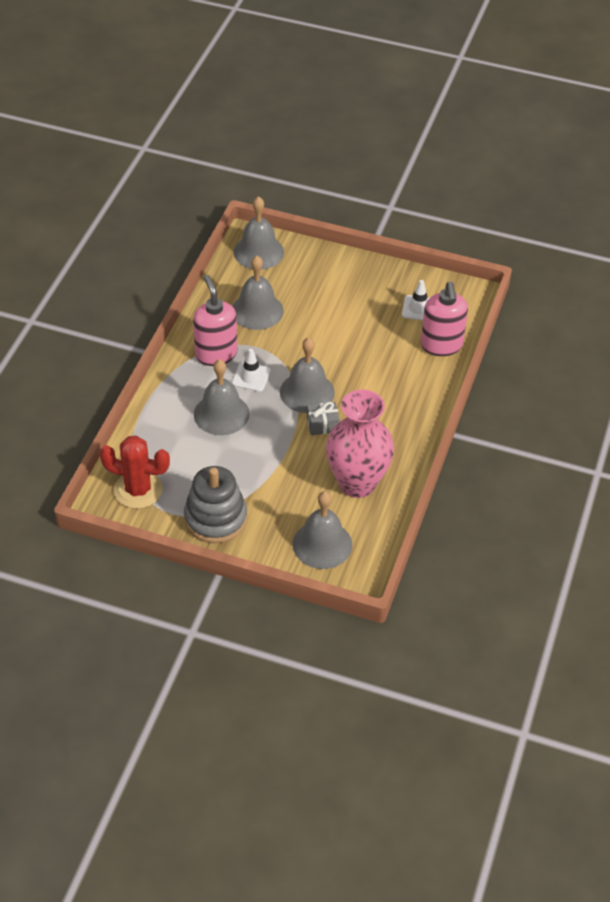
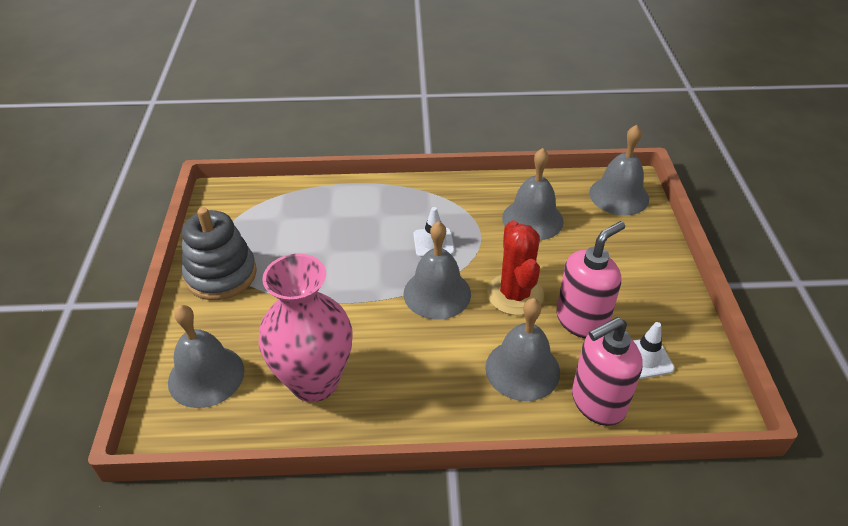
camera: 70 degrees right, 5 degrees down
(138, 490) = (243, 210): red cactus -> red cactus (515, 294)
(216, 354) = (450, 208): pink soap dispenser -> pink soap dispenser (582, 320)
(221, 414) = (369, 236): grey bell -> grey bell (522, 369)
(322, 425) = (393, 322): grey gift -> none

